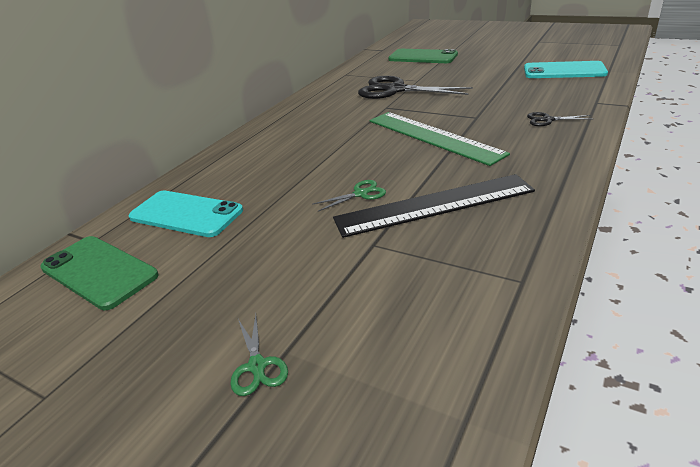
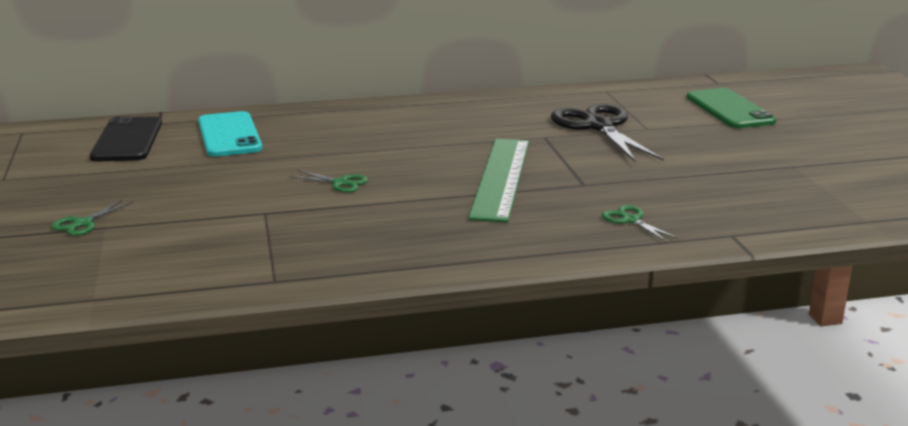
camera: 45 degrees right, 10 degrees down
(99, 271) = (127, 140): green phone -> black phone
(434, 205) = (358, 217): black ruler -> none
(547, 120) = (631, 220): black scissors -> green scissors
(564, 71) = (817, 195): turquoise phone -> none

